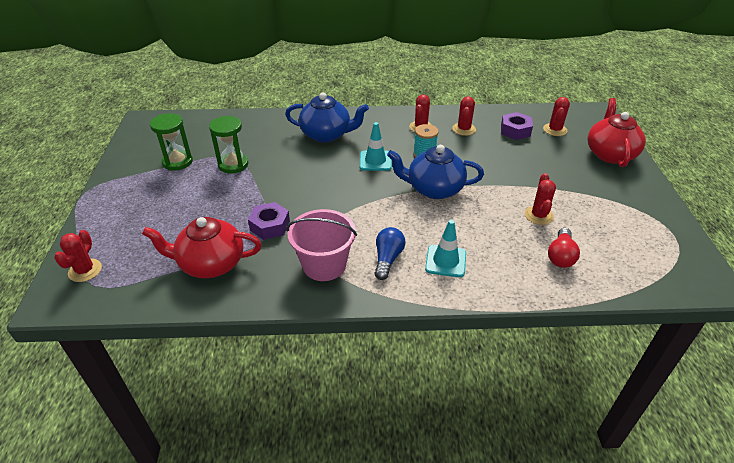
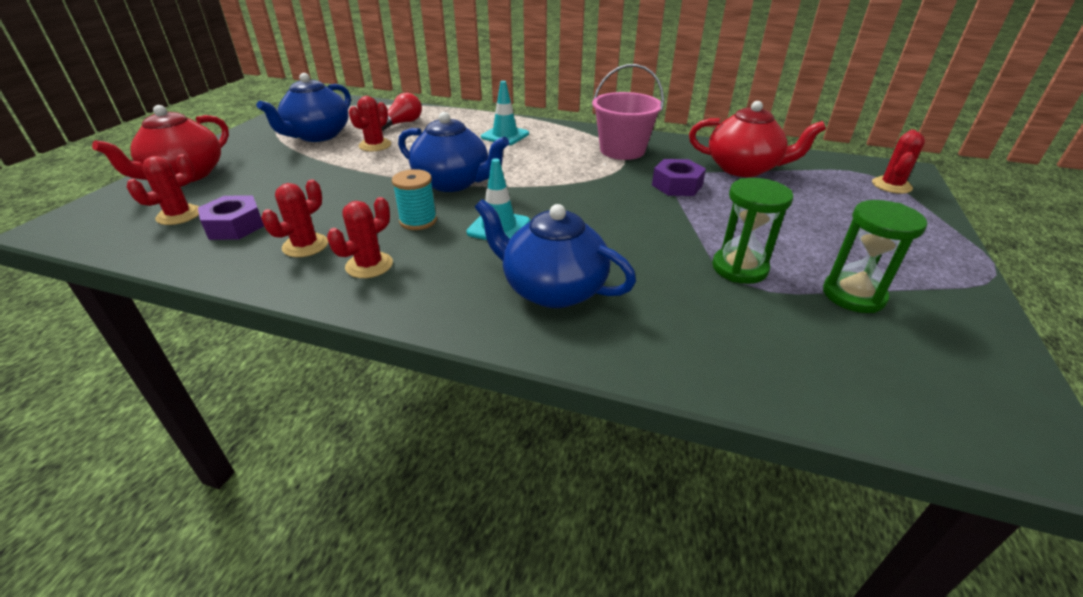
camera: 160 degrees left, 5 degrees down
(387, 259) = (557, 144): blue light bulb -> none
(602, 216) = (317, 135): none -> blue teapot

